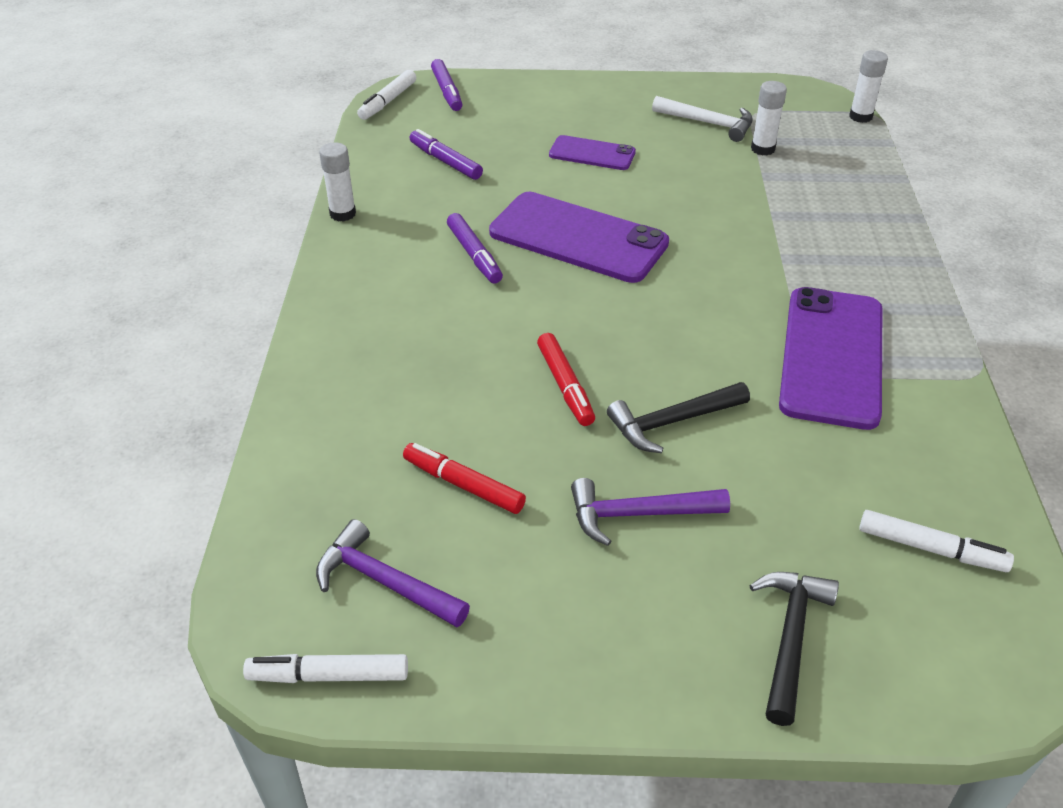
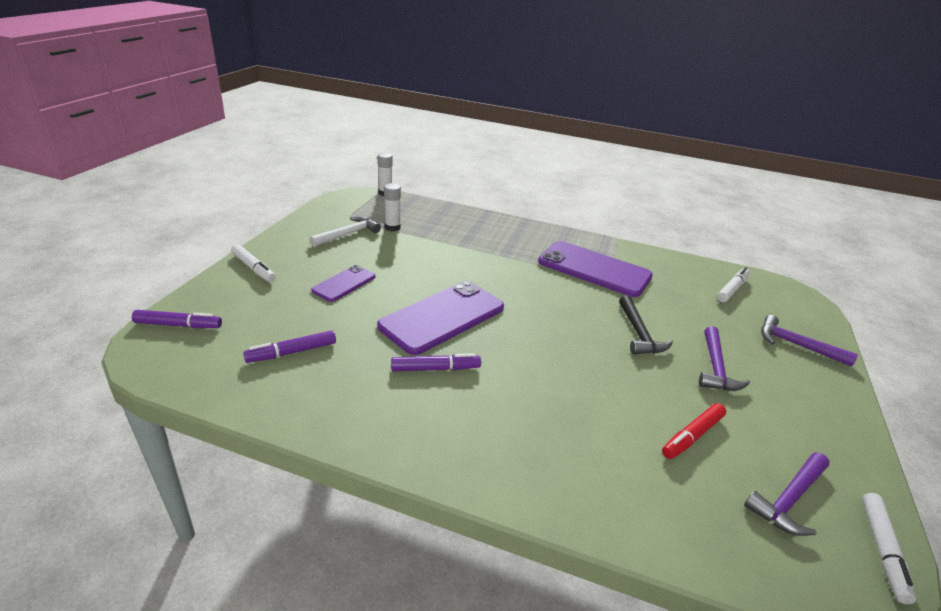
camera: 75 degrees left, 10 degrees down
(342, 214) = (324, 433): white glue stick -> none
(388, 101) = (153, 363): white marker -> white marker (253, 268)
(565, 386) = (599, 364): red marker -> none
(790, 638) = (796, 345): black hammer -> purple hammer

